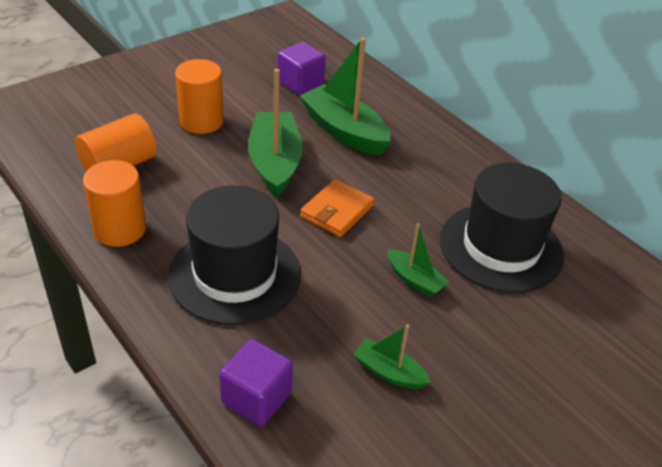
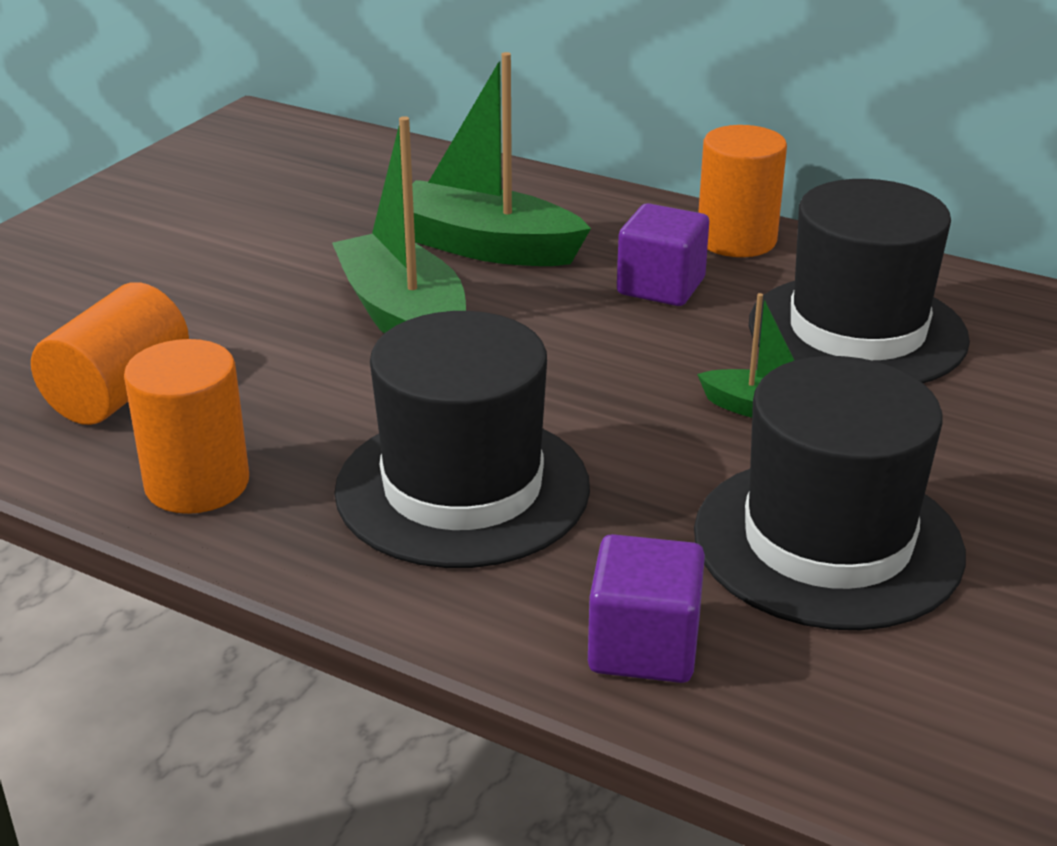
camera: 20 degrees left, 10 degrees down
(201, 121) = (224, 293): orange cylinder -> orange cylinder (736, 240)
(300, 83) = (357, 201): purple cube -> purple cube (661, 286)
(337, 211) = (563, 354): orange wallet -> none
(389, 372) = (827, 542): green boat -> black hat

